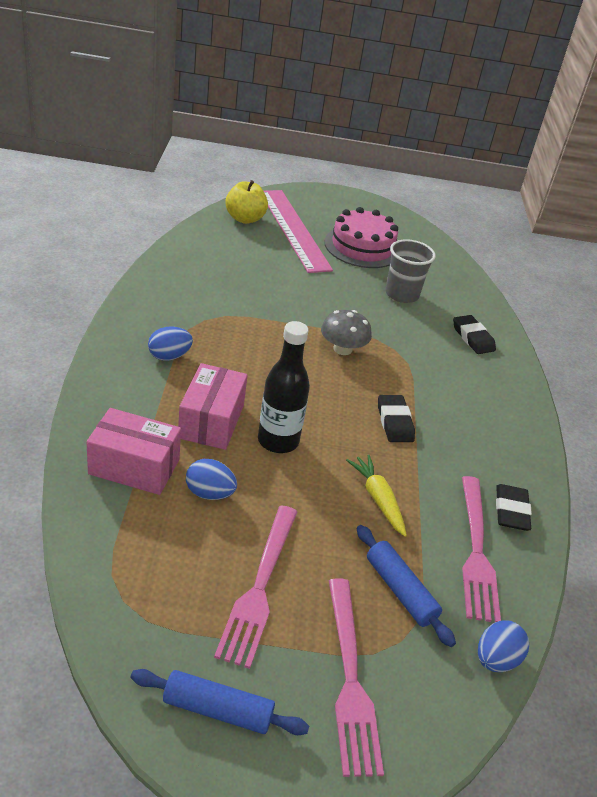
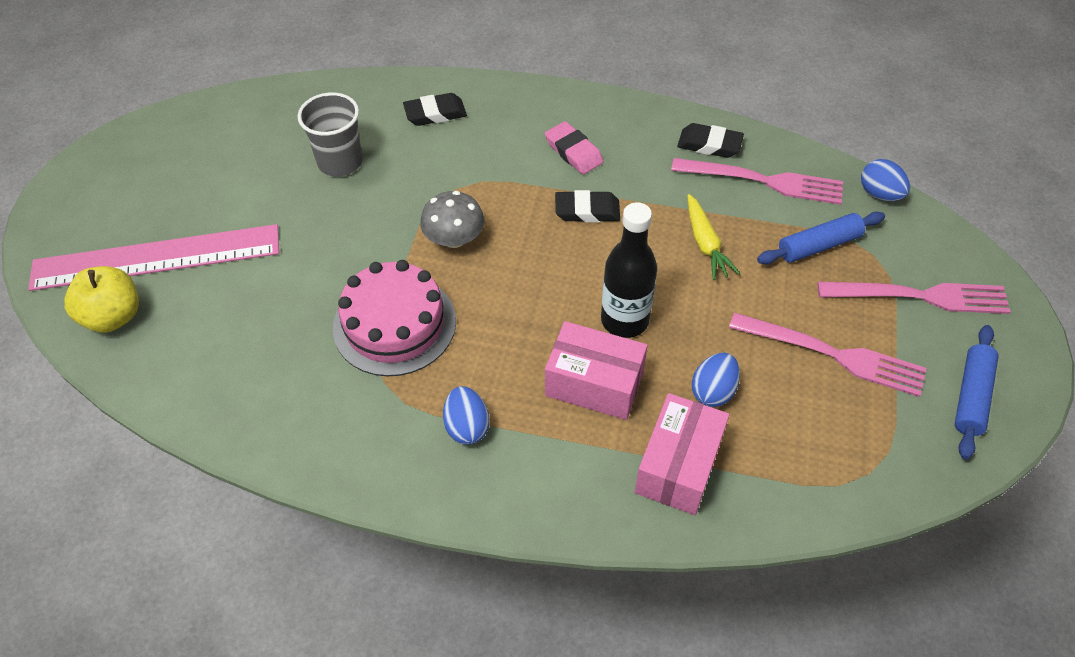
camera: 75 degrees left, 15 degrees up
(362, 247) = (219, 184): pink cake -> pink cake (394, 324)
(378, 499) = (705, 244): yellow carrot -> yellow carrot turned 90 degrees counterclockwise
(462, 415) = (573, 152): none -> pink eraser

